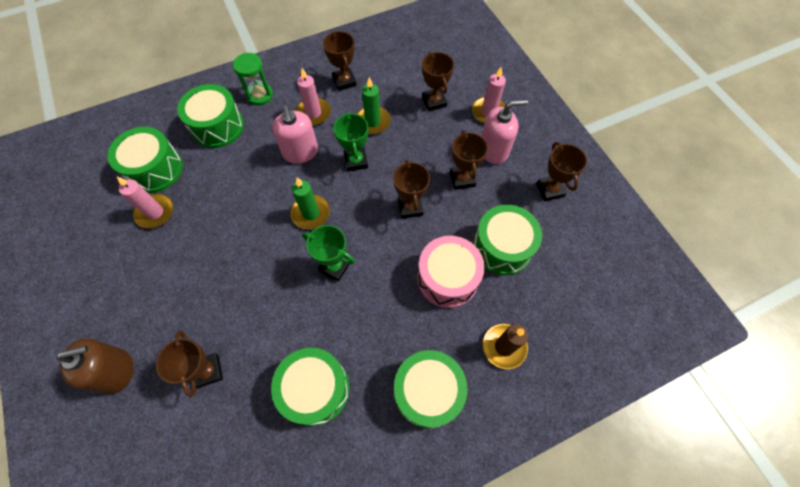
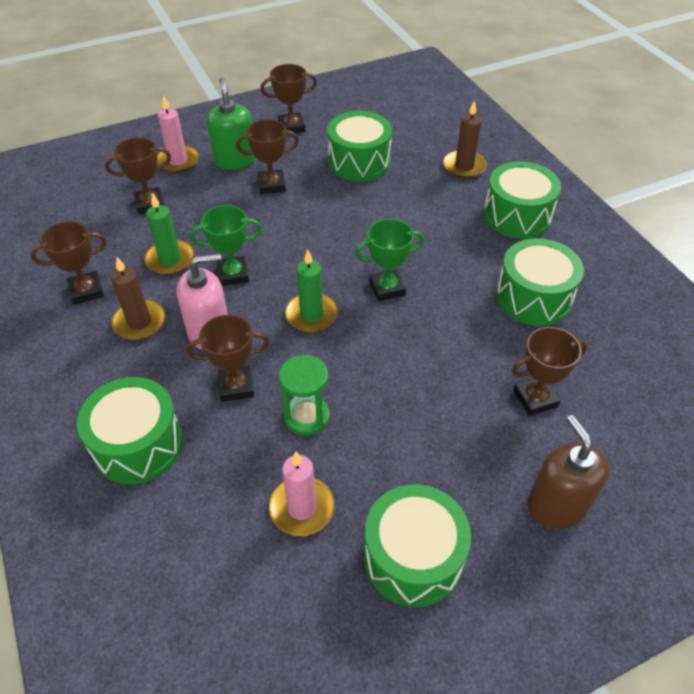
camera: 90 degrees left, 15 degrees down
(155, 169) = (214, 526): green drum -> green drum (413, 557)
(260, 95) = (84, 392): green hourglass -> green hourglass (306, 417)
(313, 113) = (139, 322): pink candle -> brown candle
(334, 266) = (387, 288): green trophy -> green trophy turned 45 degrees clockwise
(410, 207) = (307, 226): brown trophy -> brown trophy (236, 386)
(447, 278) = (396, 199): pink drum -> none
(493, 150) = (235, 160): pink soap dispenser -> green soap dispenser

